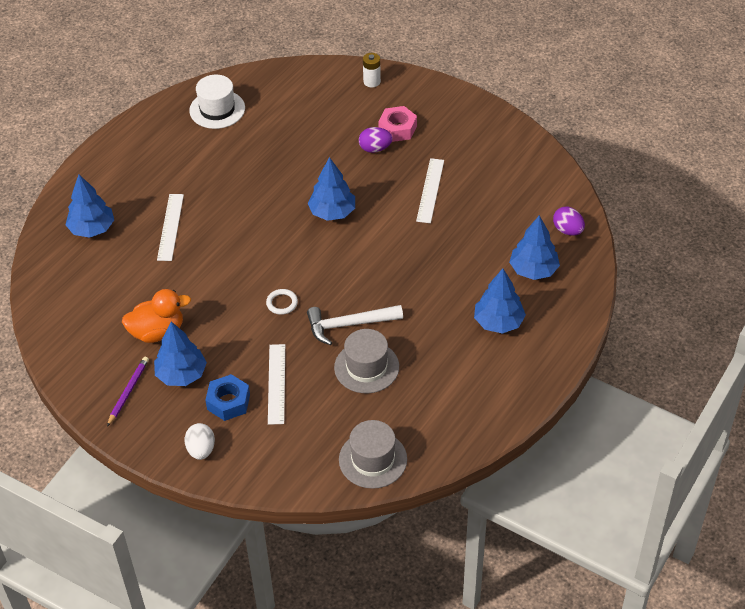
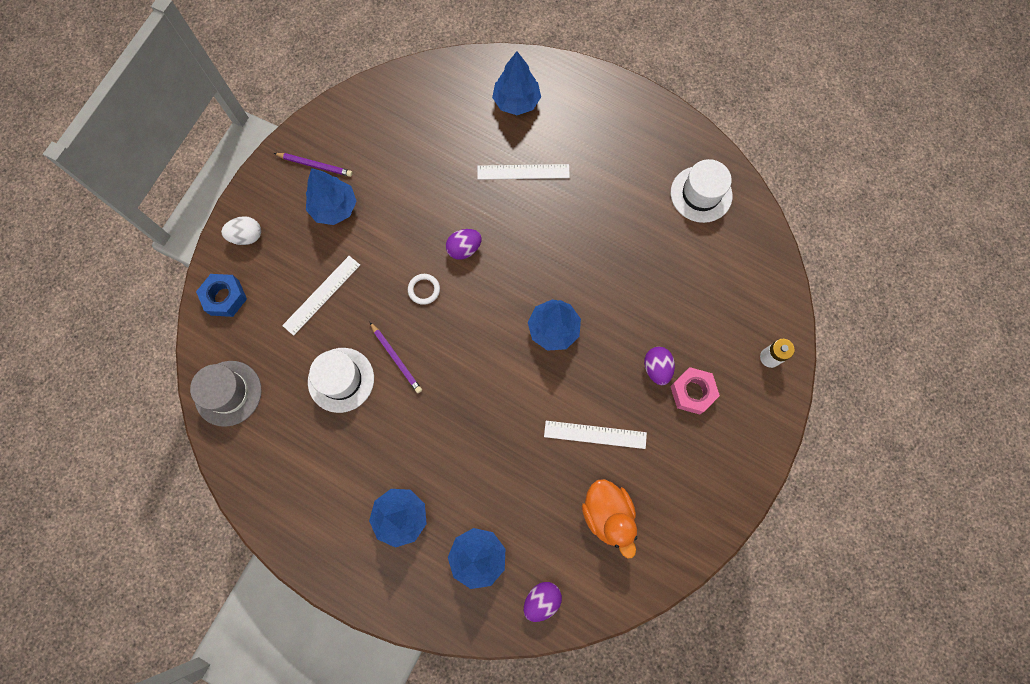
camera: 85 degrees right, 25 degrees up
(157, 332) = (386, 179): orange duck -> orange duck (607, 515)
(228, 402) = (301, 253): blue nut -> blue nut (225, 297)
(244, 272) = (464, 249): none -> purple egg
(276, 383) = (322, 295): white ruler -> white ruler turned 45 degrees counterclockwise
(349, 325) = (396, 358): white hammer -> purple pencil
(366, 367) = (341, 380): grey hat -> white hat

